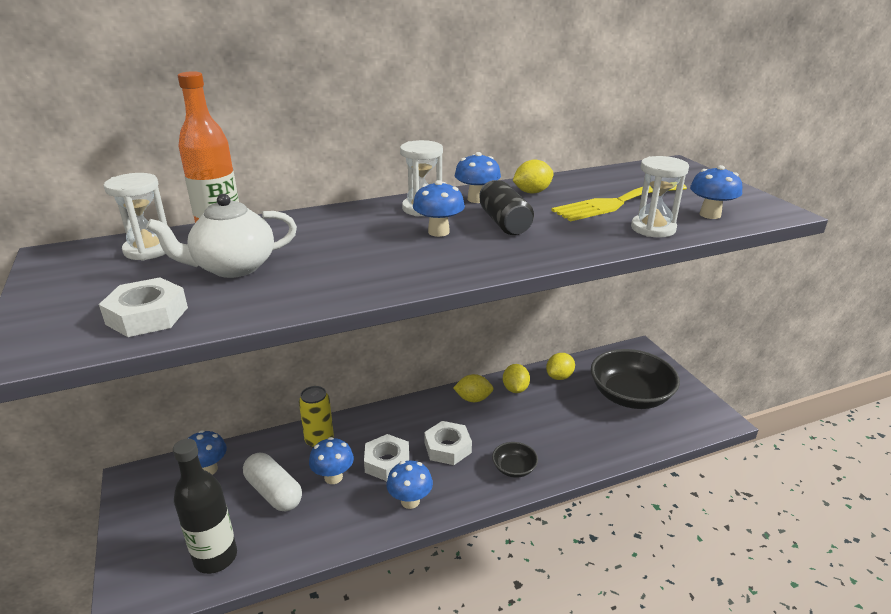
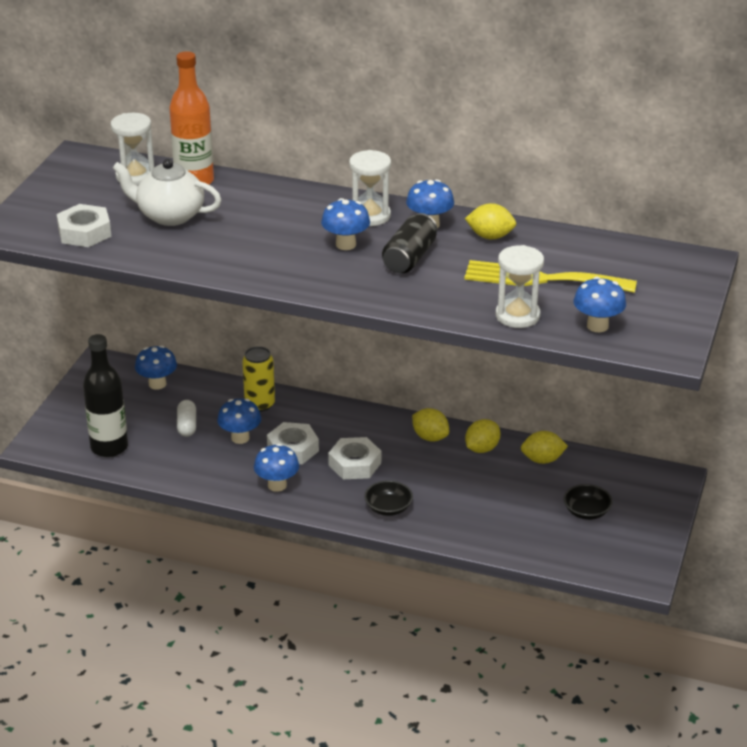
camera: 40 degrees right, 5 degrees up
(274, 492) = (187, 425): white capsule -> white capsule, size x0.63
(630, 396) = (586, 512): black bowl -> black bowl, size x0.46

